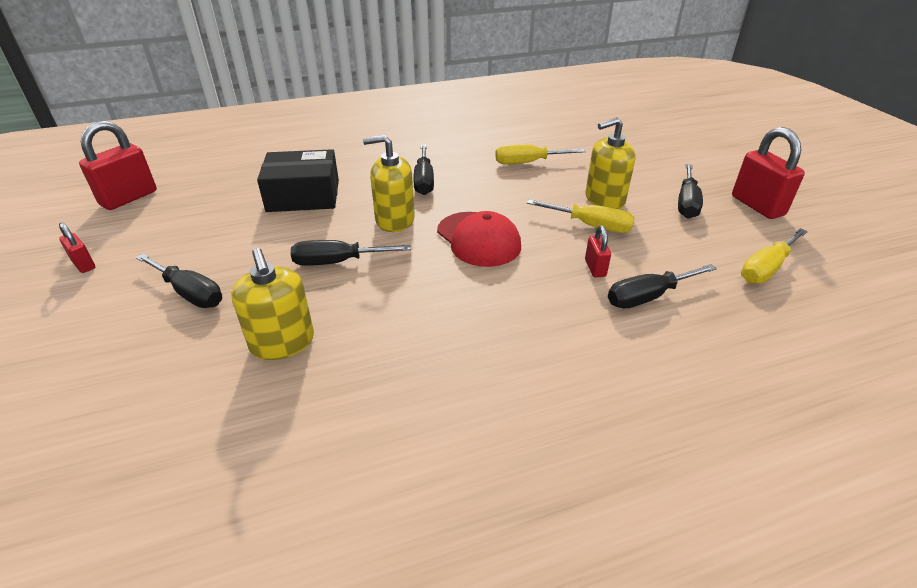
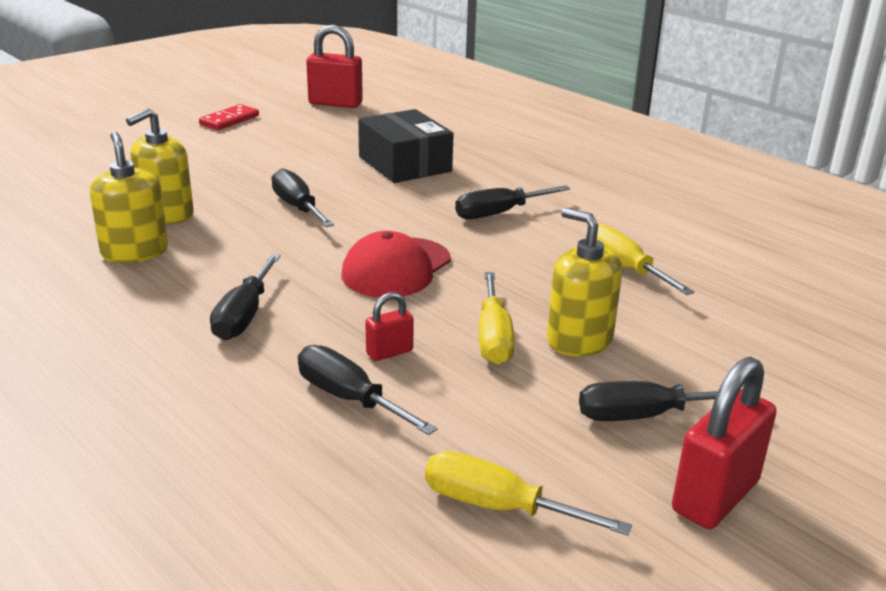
camera: 65 degrees right, 10 degrees down
(84, 264) = (229, 120): red padlock -> red domino
(190, 293) = (213, 164): black screwdriver -> black screwdriver (244, 315)
(394, 220) = (397, 216): yellow soap dispenser -> yellow soap dispenser (135, 252)

